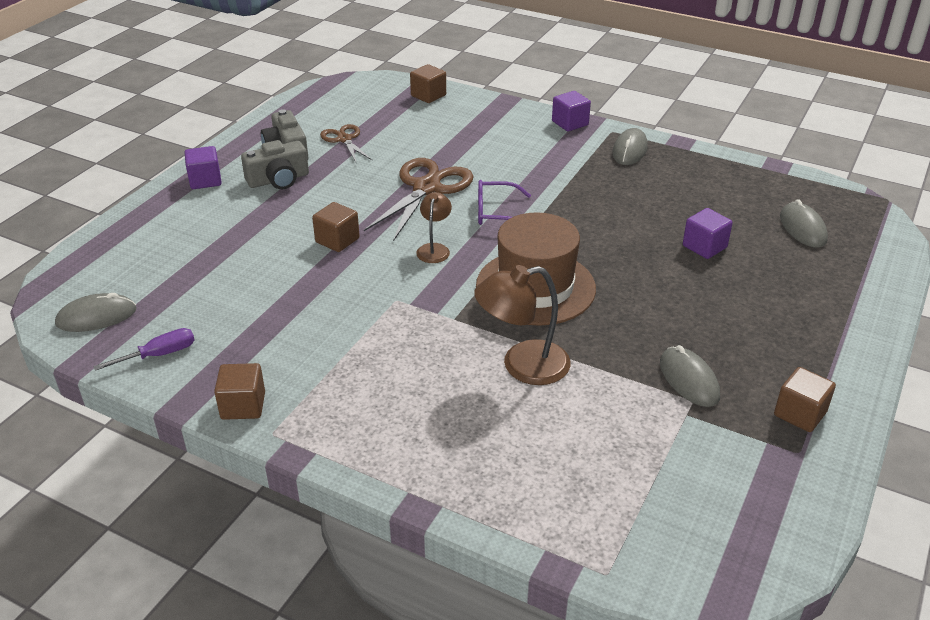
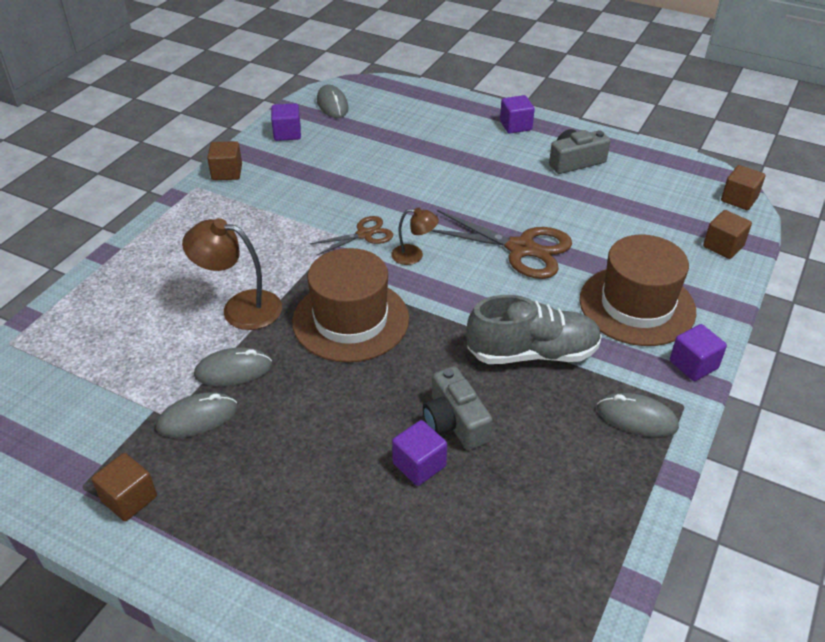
camera: 90 degrees right, 5 degrees up
(159, 355) = (287, 133): purple screwdriver -> purple cube
(278, 179) = (523, 162): grey camera -> grey camera (454, 422)
(337, 240) = (427, 200): brown cube -> brown cube (739, 199)
(344, 139) = (605, 193): brown scissors -> brown scissors (364, 234)
(496, 213) = (479, 296): purple glasses -> none
(504, 139) = (637, 305): none -> brown hat
(522, 366) = (240, 308): brown lamp -> brown lamp turned 60 degrees counterclockwise
(567, 189) = (532, 353): none -> grey shoe
(802, 228) = (463, 582): grey mouse -> grey mouse (233, 370)

